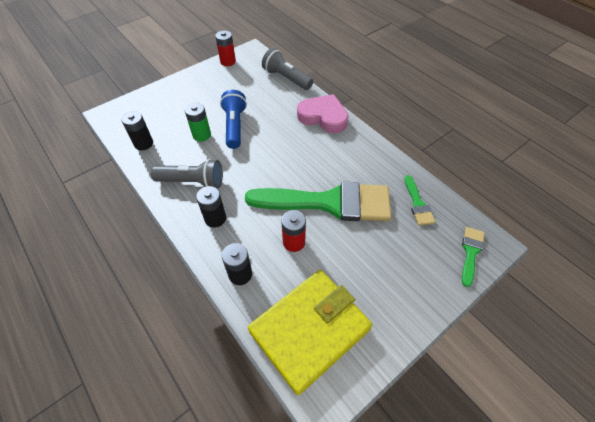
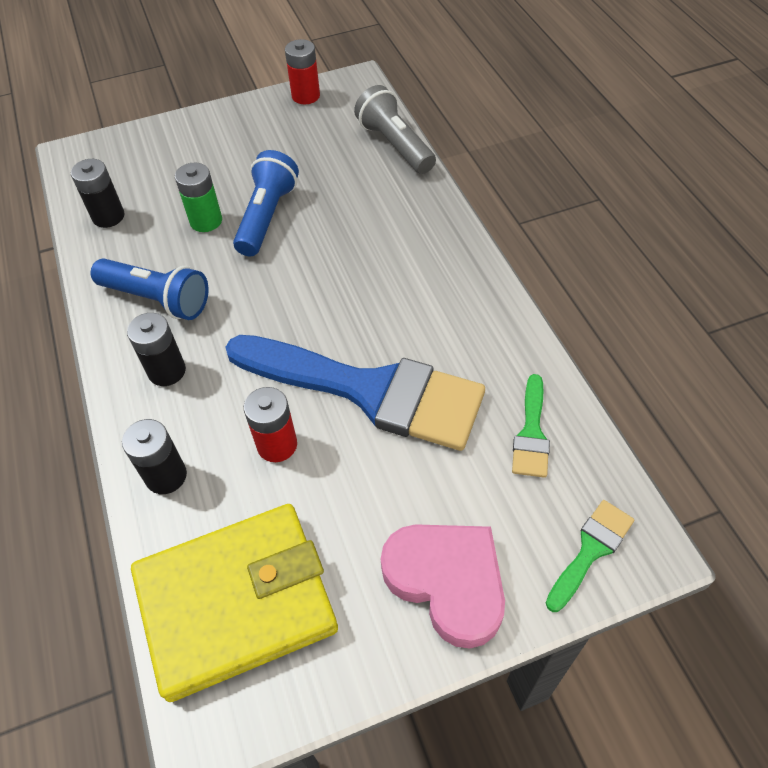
camera: 20 degrees right, 0 degrees up
(192, 182) = (157, 299): grey flashlight -> blue flashlight
(323, 117) = (430, 230): pink heart -> pink heart (447, 582)
(329, 203) = (369, 391): green brush -> blue brush

